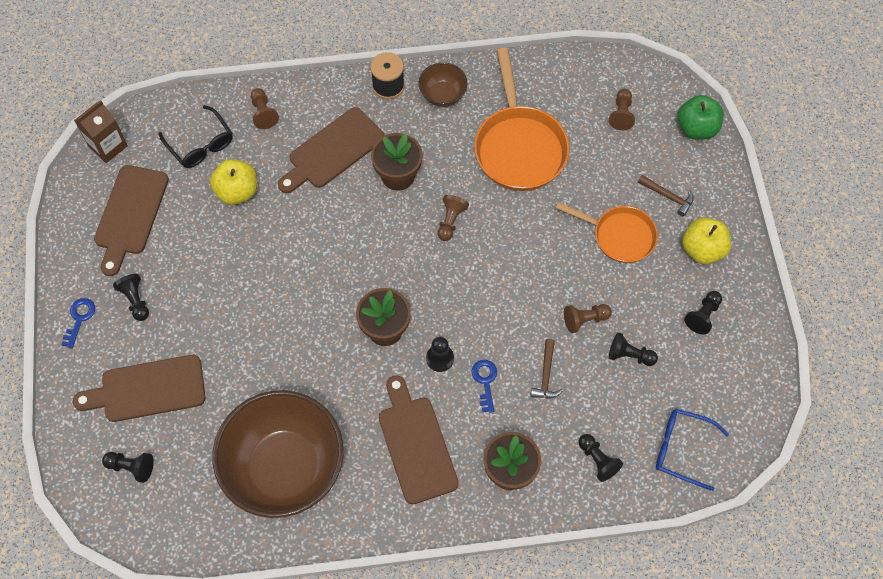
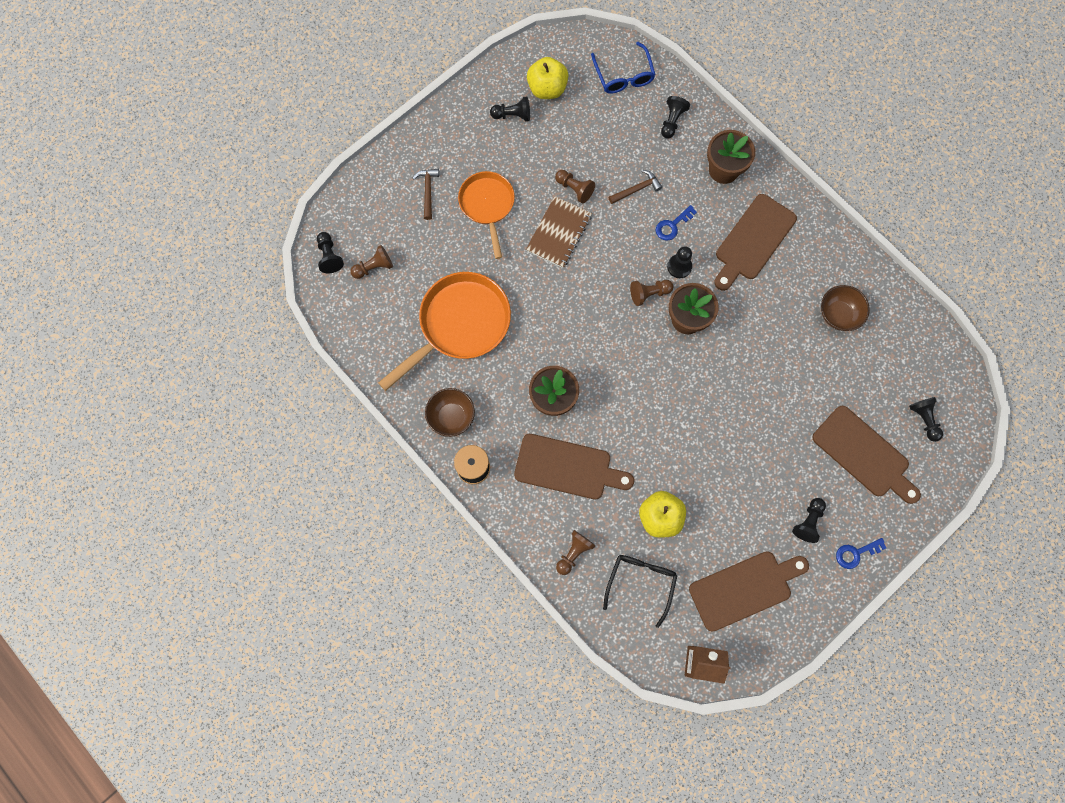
camera: 125 degrees left, 10 degrees up
(285, 467) = (838, 314): brown bowl -> brown bowl, size x0.44
(450, 221) = (563, 332): brown pawn -> brown pawn (649, 294)
(549, 278) = (559, 233): none -> brown notebook
(629, 355) = (580, 145): black pawn -> black pawn (329, 256)
(696, 128) = (349, 205): green apple -> none
(702, 249) = (457, 144): yellow apple -> yellow apple (547, 89)

